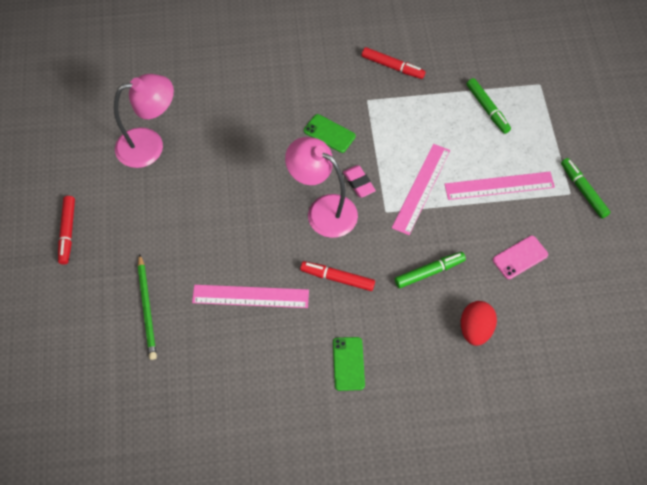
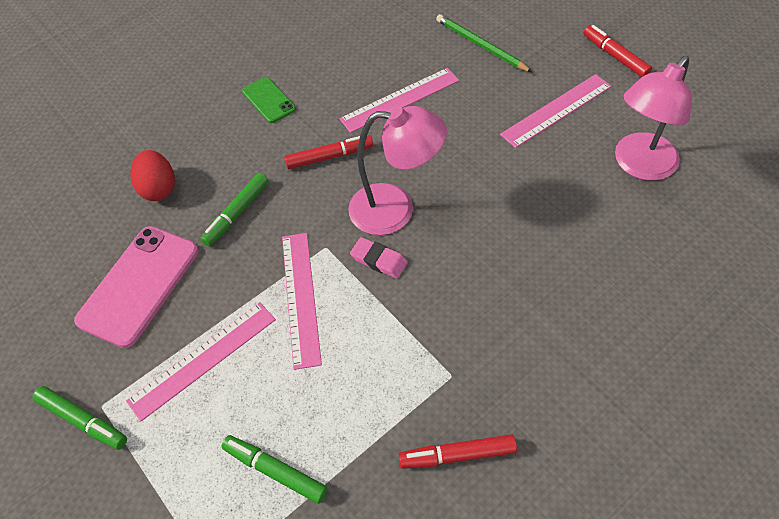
camera: 150 degrees right, 5 degrees down
(155, 215) = (557, 110): none -> pink ruler
(329, 133) = (461, 298): green phone -> none
(520, 257) = (139, 285): pink phone -> pink phone, size x1.84

